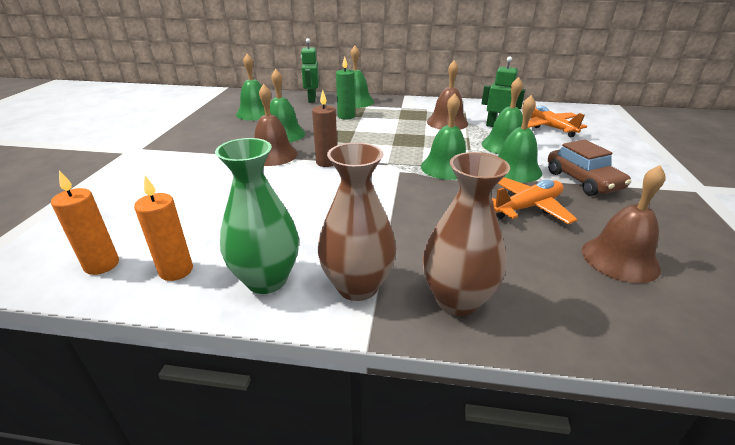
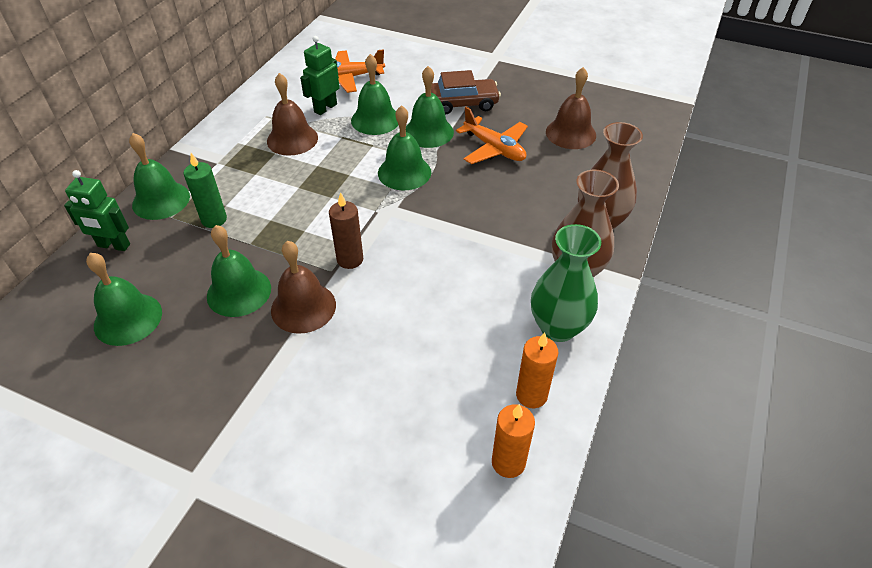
camera: 75 degrees left, 15 degrees up
(527, 207) = (494, 148): orange plane -> orange plane turned 150 degrees clockwise

